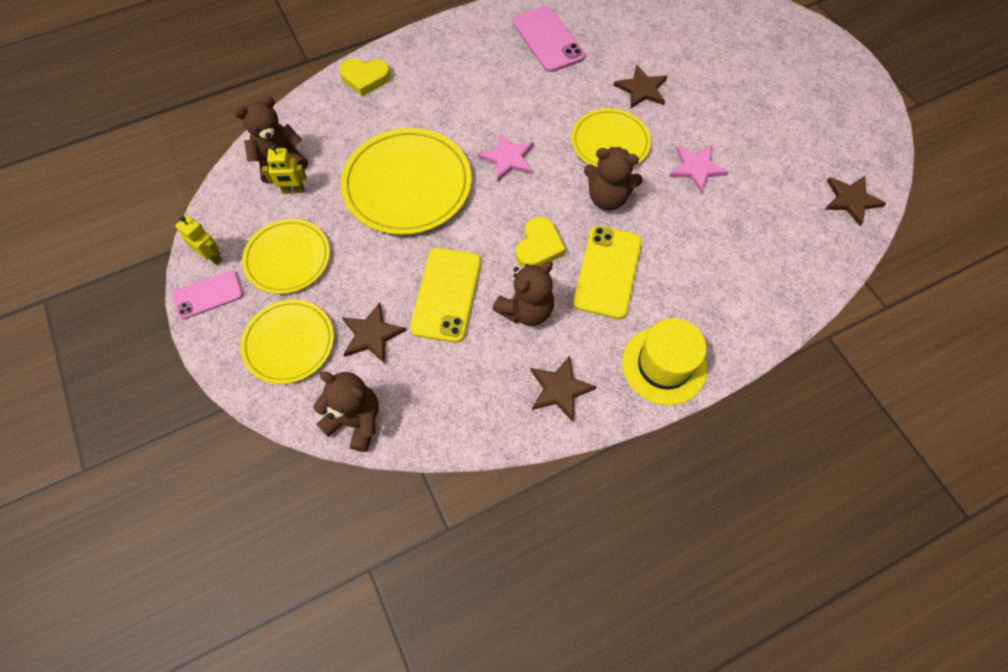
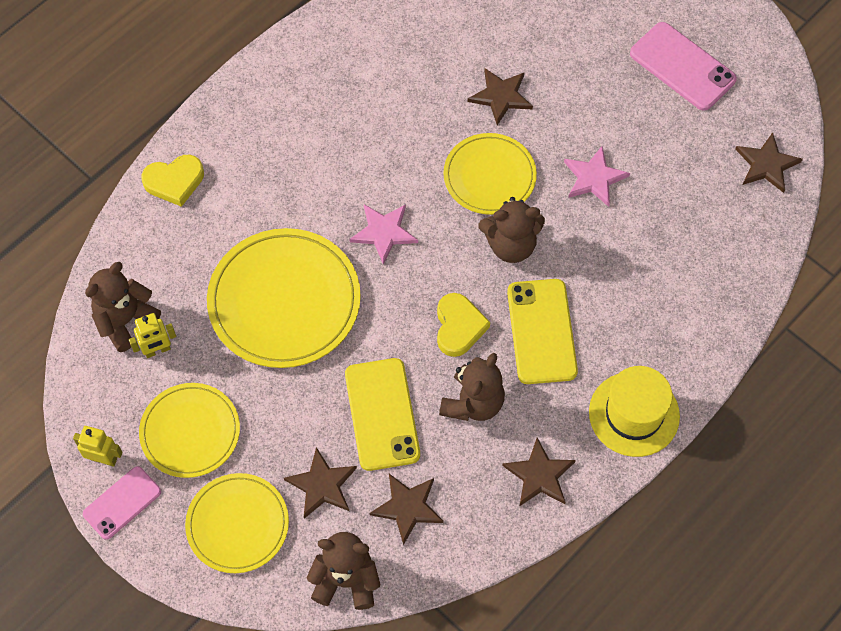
camera: 20 degrees left, 0 degrees up
(435, 377) = (408, 507): none -> brown star
(548, 39) = (369, 62): pink phone -> pink phone (682, 66)

